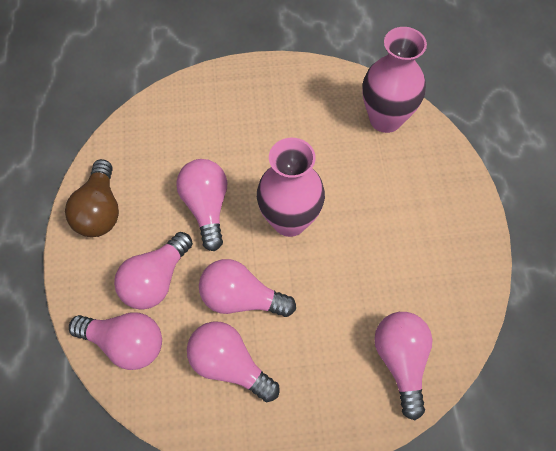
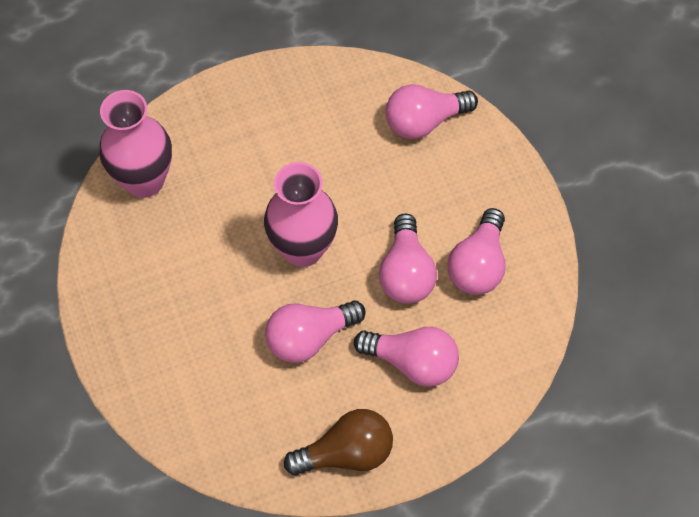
camera: 105 degrees left, 0 degrees up
(125, 344) = (490, 369): pink light bulb -> none

